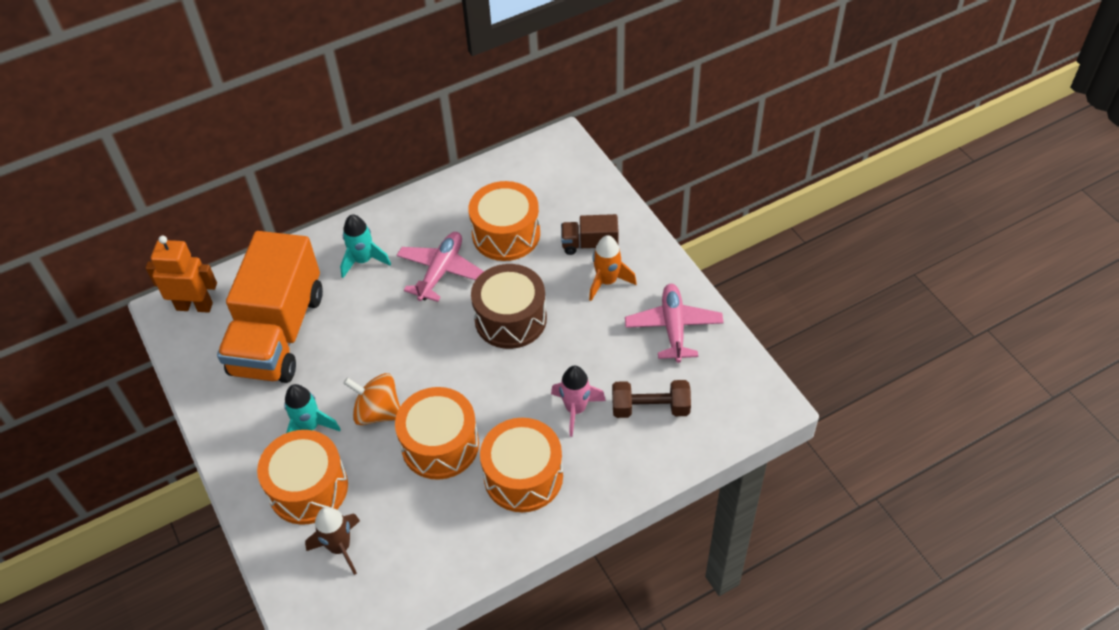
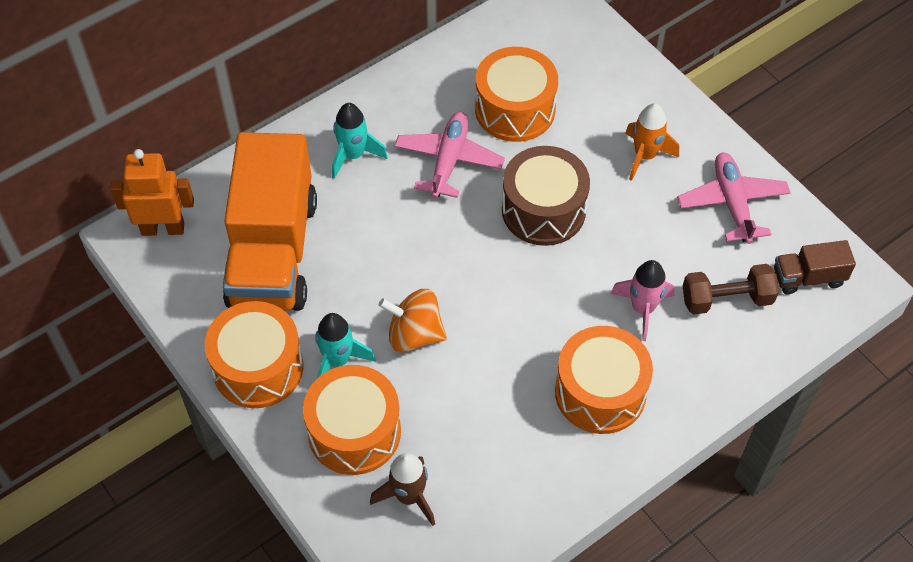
camera: 10 degrees left, 5 degrees up
(440, 445) = (496, 365): orange drum -> orange drum (258, 367)
(589, 244) = (615, 113): brown truck -> brown truck (808, 277)

